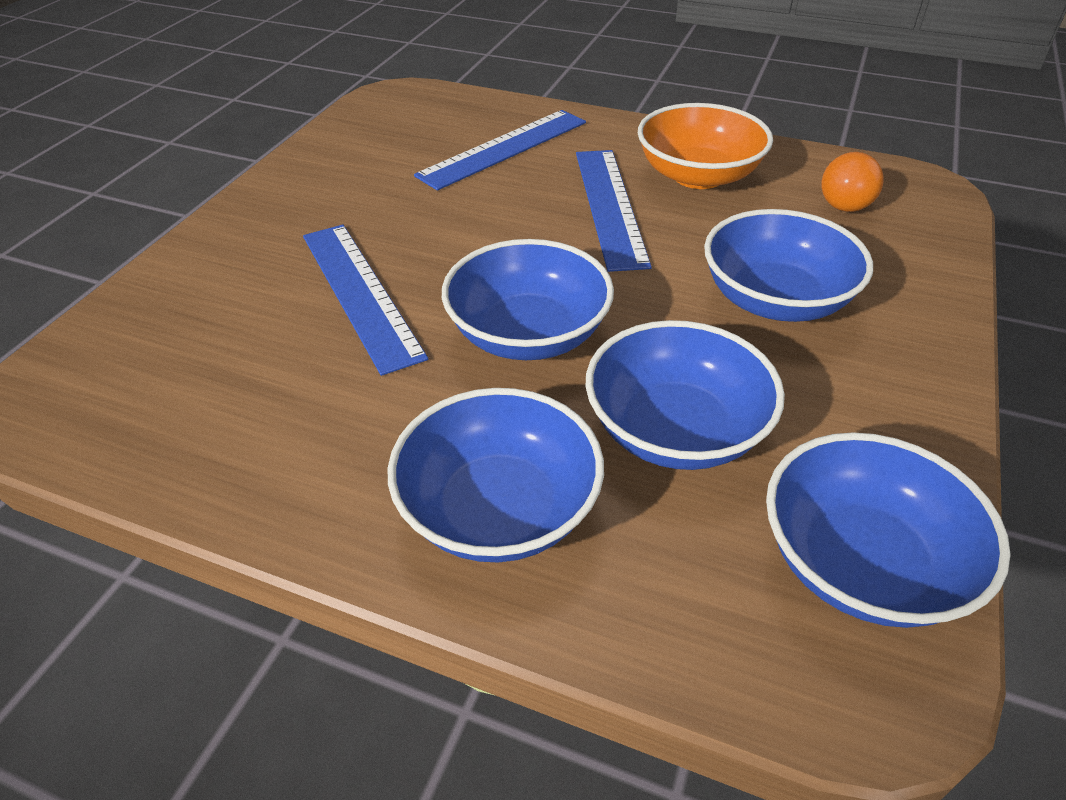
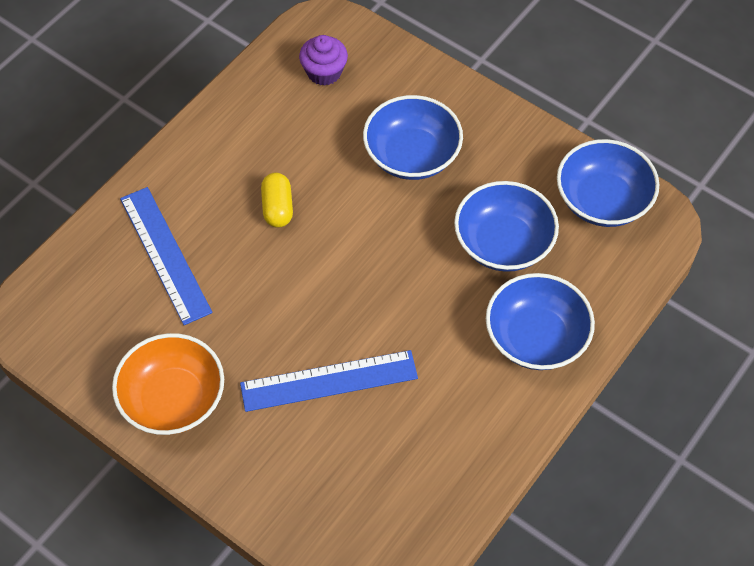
camera: 75 degrees left, 15 degrees up
(528, 334) = (403, 292): blue bowl -> none
(610, 206) = (277, 208): blue ruler -> yellow capsule
(698, 175) = (258, 142): orange bowl -> orange bowl (173, 399)
(849, 201) = (324, 72): orange light bulb -> purple cupcake

